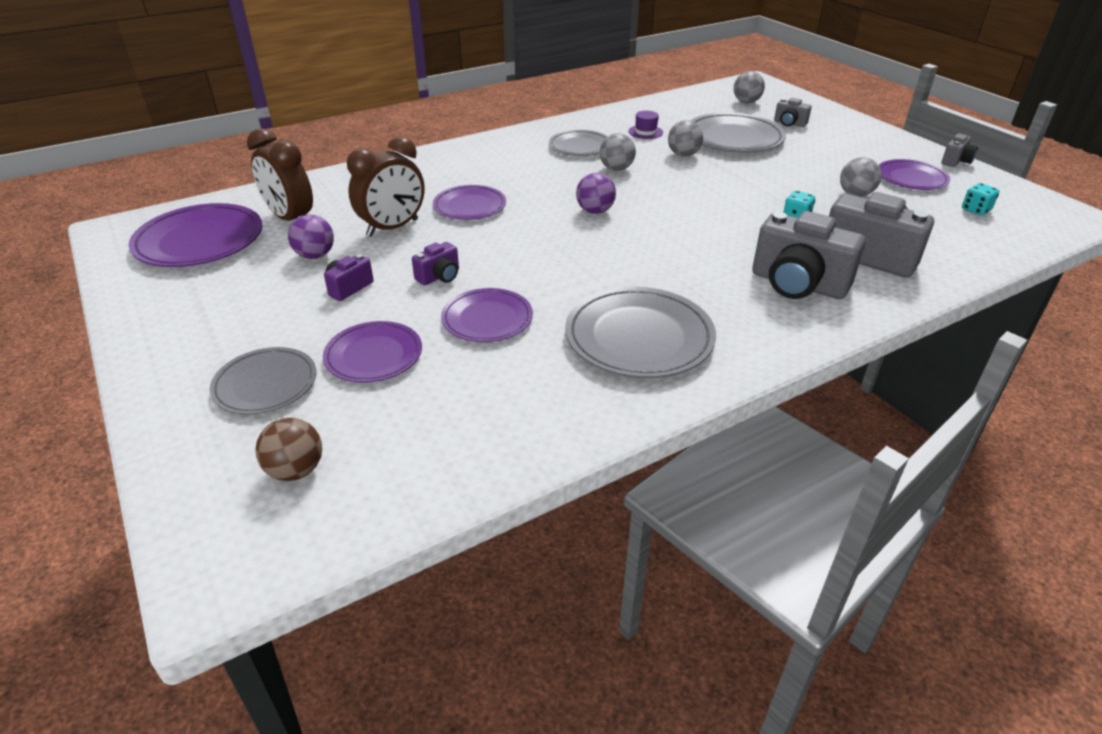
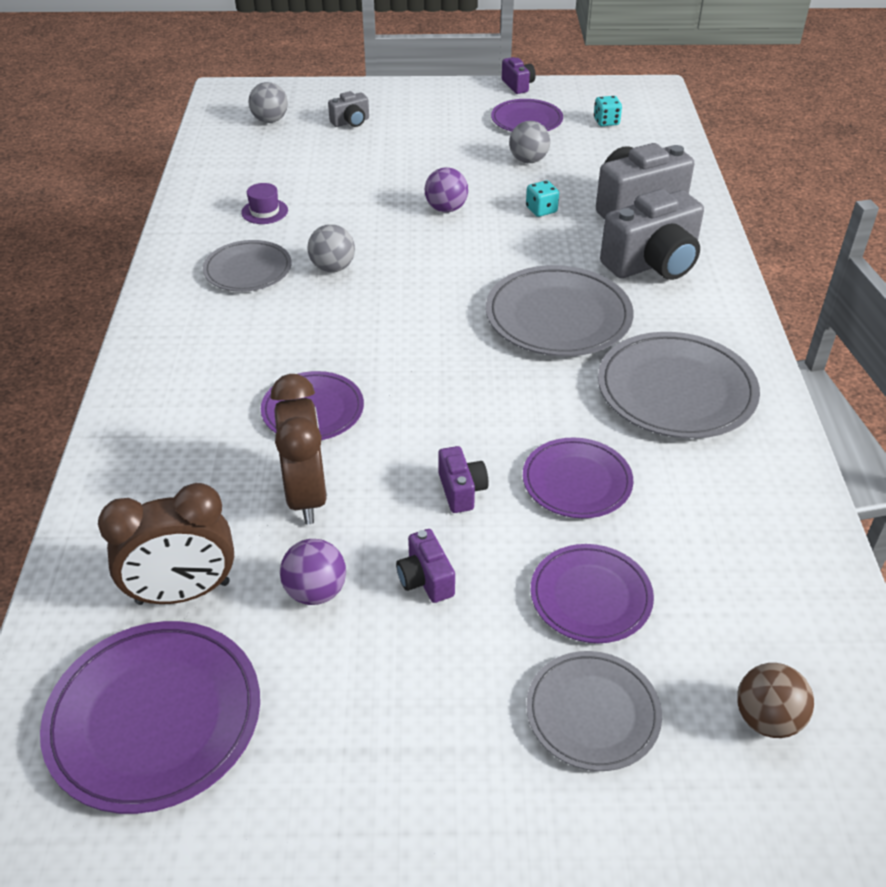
camera: 60 degrees left, 5 degrees up
(595, 211) = (415, 321): purple ball -> purple ball (446, 209)
(683, 155) = (348, 212): grey ball -> none
(734, 138) = (345, 166): grey plate -> grey plate (558, 317)
(956, 161) = (518, 85): grey camera -> purple camera

